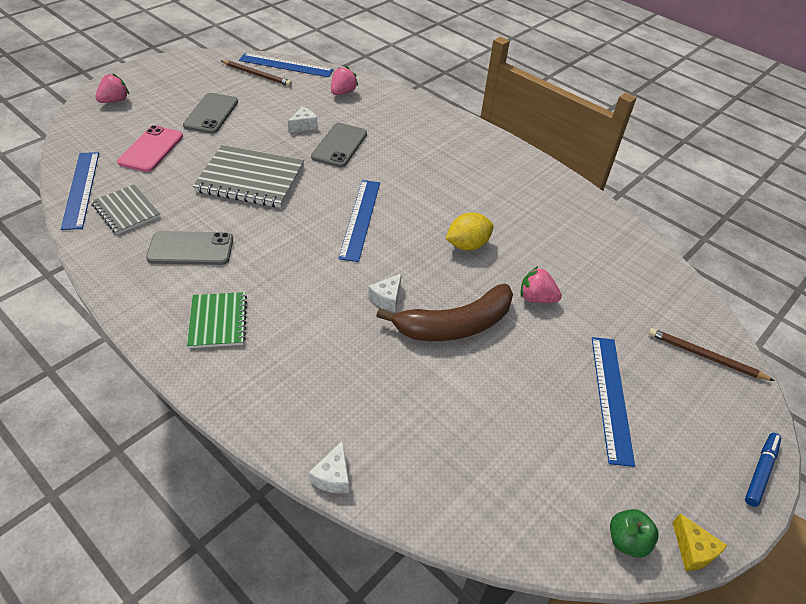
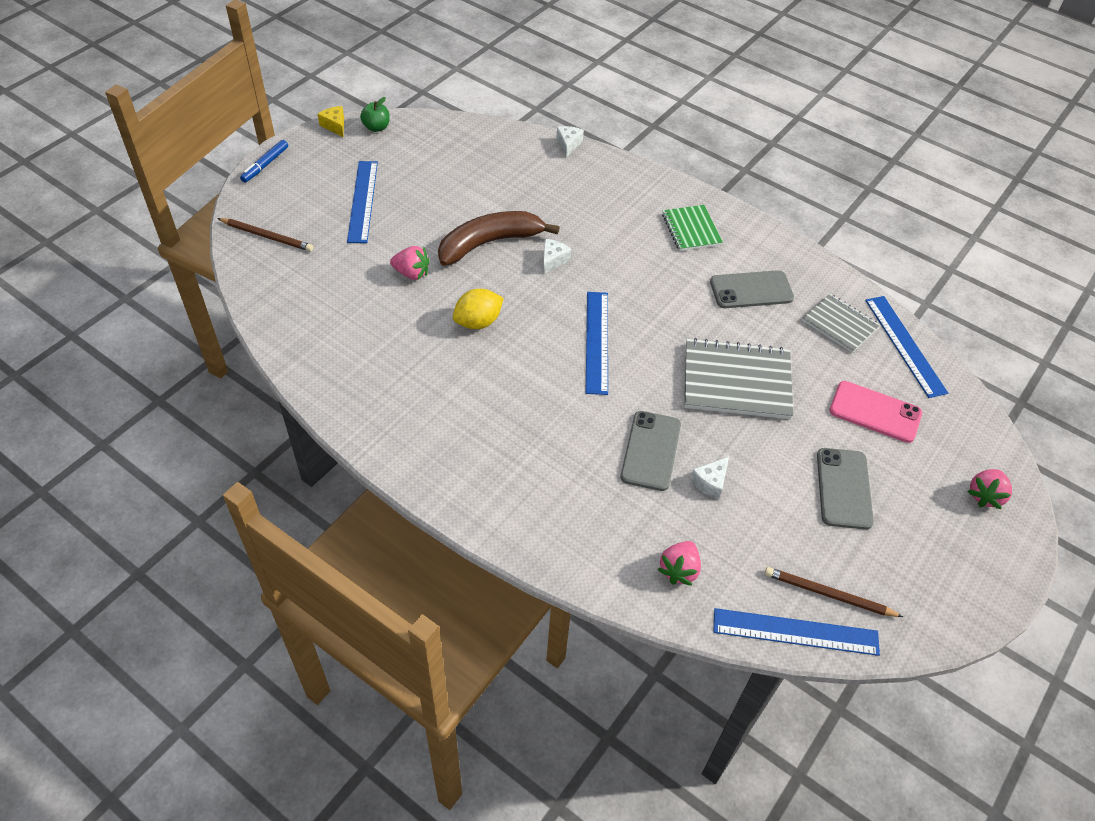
camera: 175 degrees right, 5 degrees up
(151, 149) = (875, 412): pink phone -> pink phone turned 75 degrees counterclockwise

